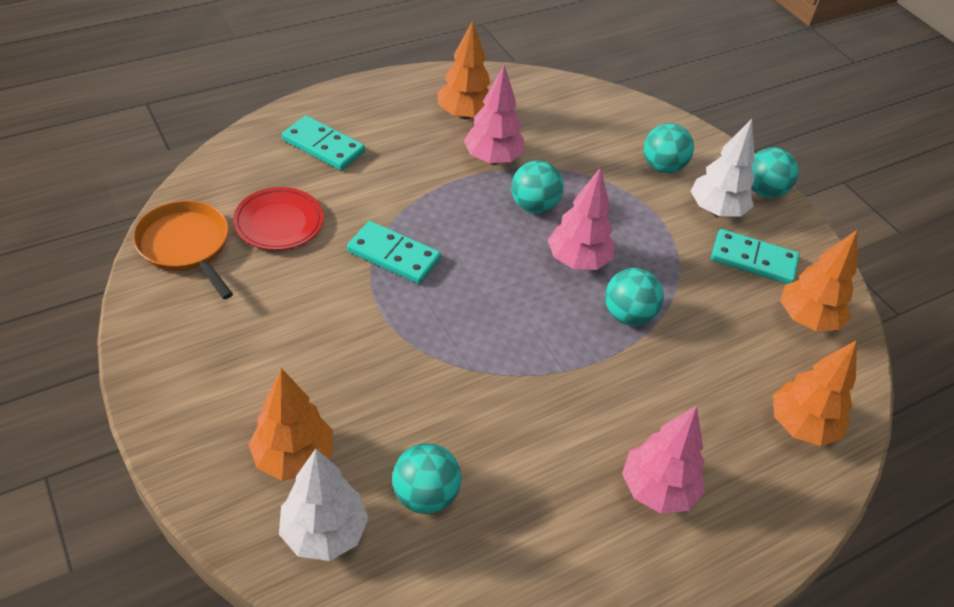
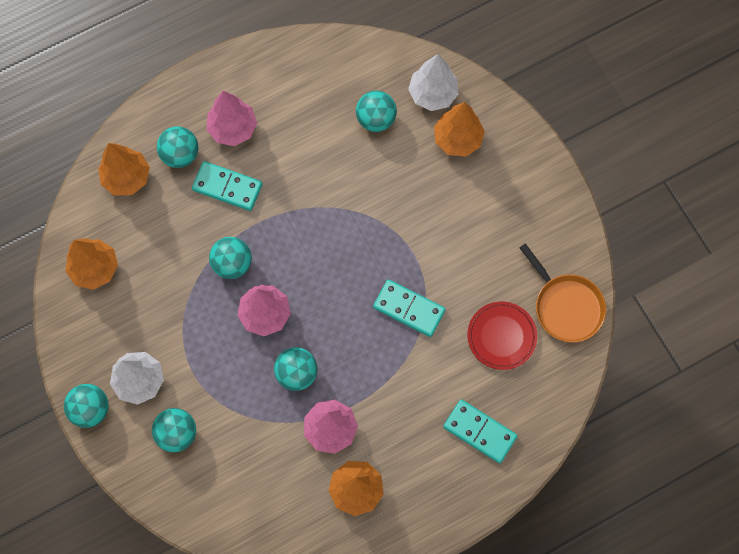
camera: 175 degrees left, 25 degrees up
(731, 455) = (180, 154): none -> turquoise ball
(753, 260) = (121, 326): turquoise domino -> turquoise domino (227, 187)

